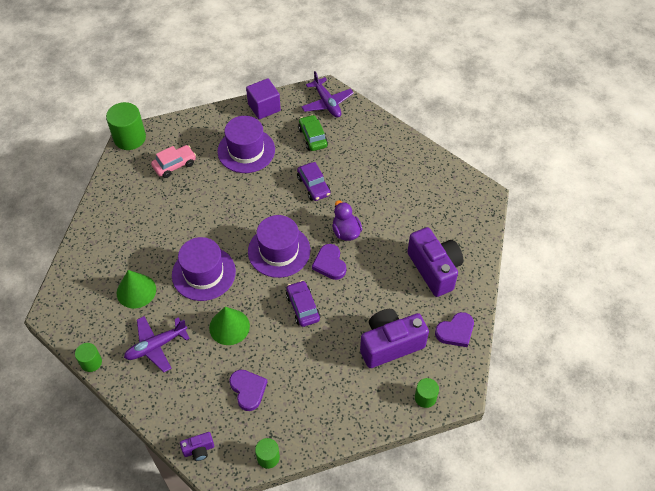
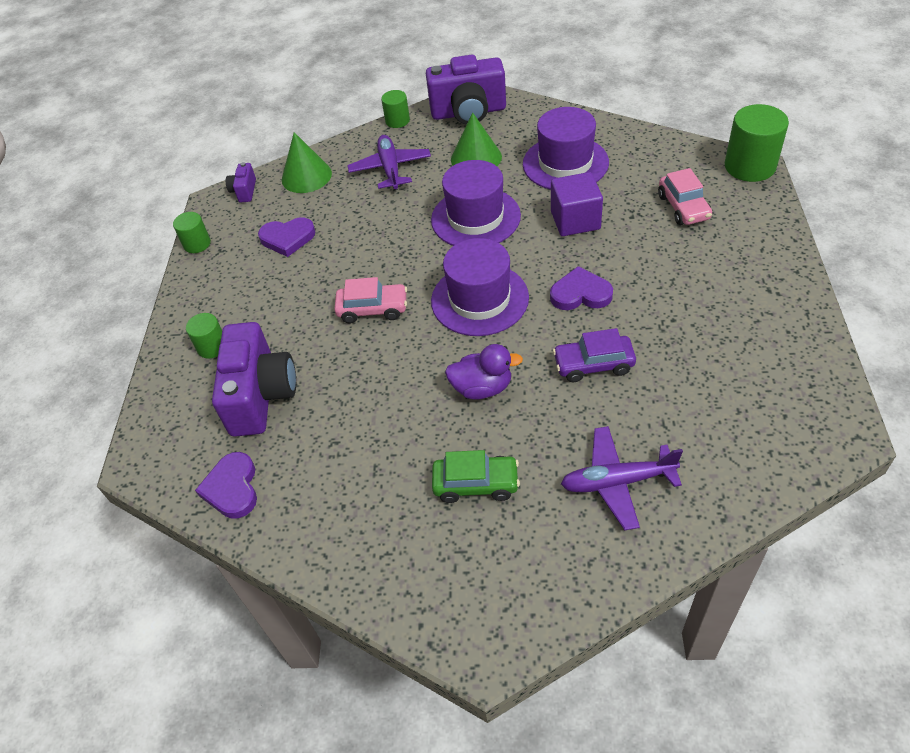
camera: 115 degrees right, 5 degrees down
(229, 327) = (382, 232): green cone -> green cone (306, 176)
(246, 150) = (696, 290): purple hat -> purple hat (565, 163)
(264, 107) = (800, 329): purple cube -> purple cube (575, 220)
(303, 307) = (373, 309): purple car -> pink car
(313, 137) = (710, 386): green car -> green car (476, 484)
(327, 103) = (803, 427): purple plane -> purple plane (617, 482)
(329, 264) = (431, 354): purple heart -> purple heart (580, 293)
(425, 397) = (161, 415): green cylinder -> green cylinder (212, 347)
(434, 269) = (355, 495): purple camera -> purple camera (468, 112)

